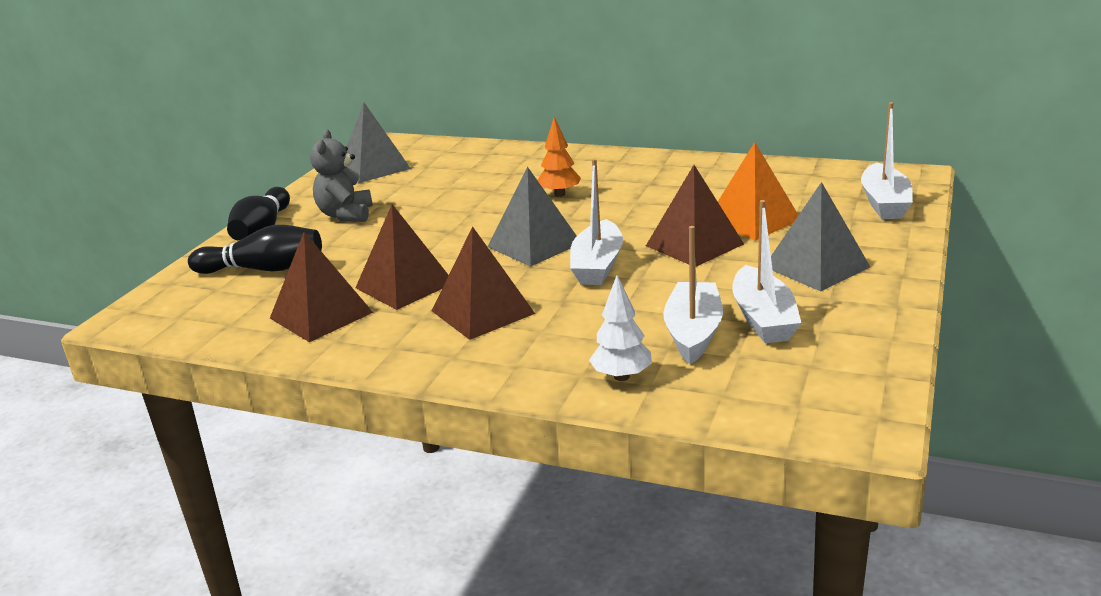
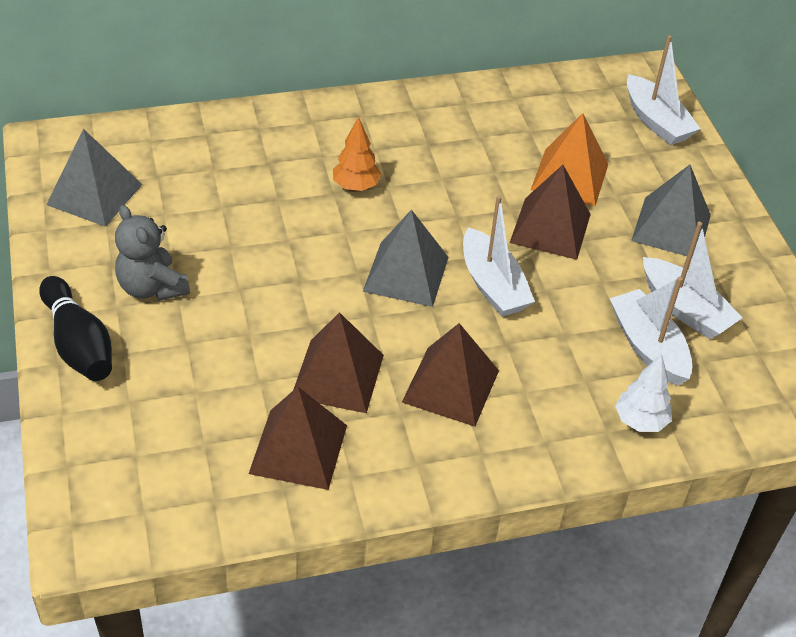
camera: 40 degrees left, 20 degrees up
(263, 269) = (156, 405): black bowling pin -> none

